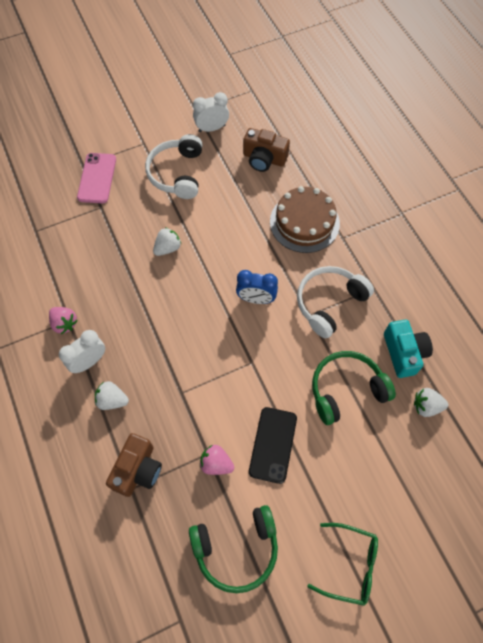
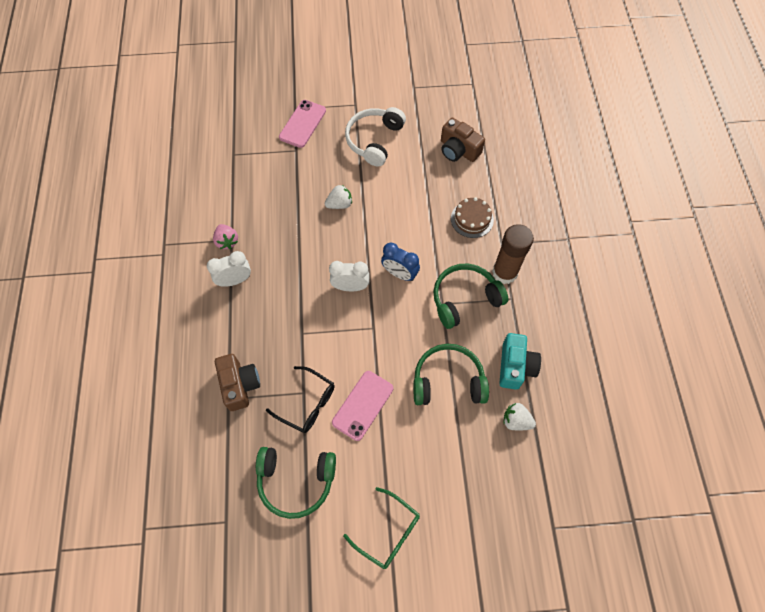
camera: 20 degrees right, 0 degrees up
(112, 400) = (241, 319): white strawberry -> none
(138, 470) = (239, 385): brown camera -> brown camera turned 60 degrees counterclockwise
(212, 128) = (421, 108): white clock -> white clock (350, 287)
(216, 463) = (307, 403): pink strawberry -> black glasses
(273, 444) = (363, 405): black phone -> pink phone
(304, 222) = (472, 219): brown cake -> brown cake, size x0.64
(329, 303) = (465, 299): white headphones -> green headphones
(356, 265) = (504, 273): none -> brown glue stick

